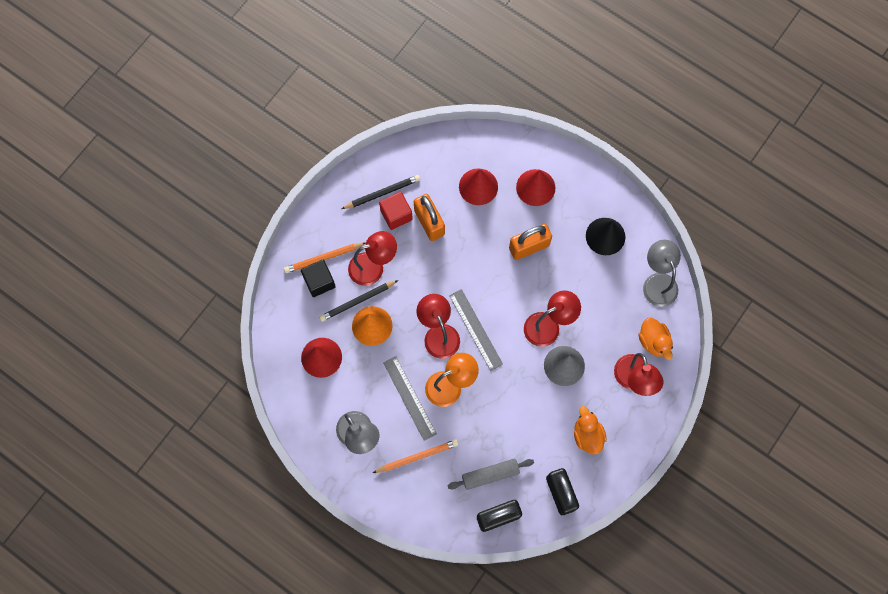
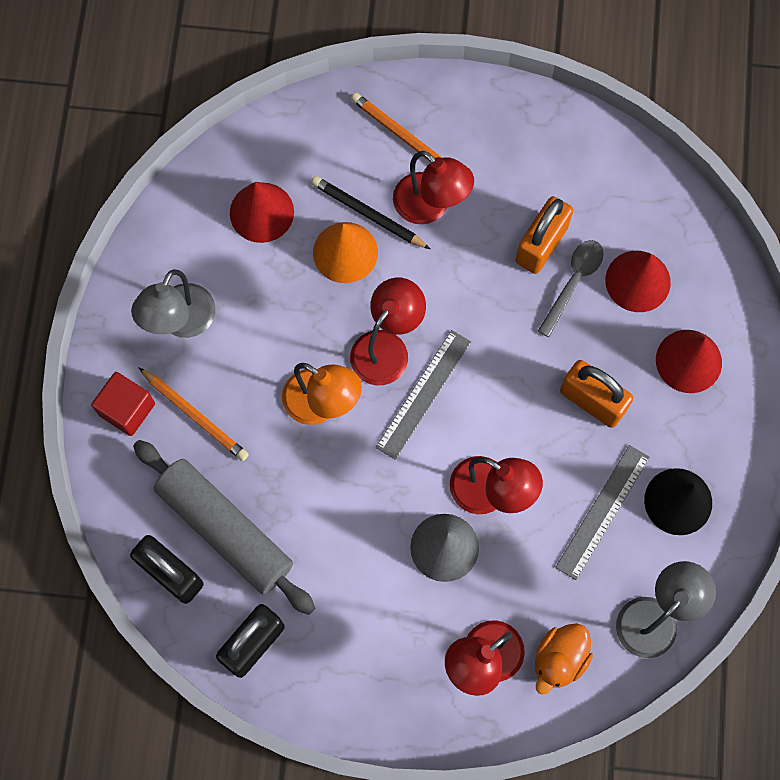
camera: 60 degrees right, 0 degrees up
(319, 282) = (365, 150): black cube -> none
(382, 193) = (544, 159): black pencil -> none
(396, 215) = (524, 195): red cube -> red cube (127, 409)
(410, 398) = (272, 359): grey ruler -> grey ruler (603, 512)
(460, 218) = (573, 282): none -> grey spoon
(490, 475) = (225, 530): grey rolling pin -> grey rolling pin, size x1.69
(587, 435) = (360, 637): orange duck -> none

